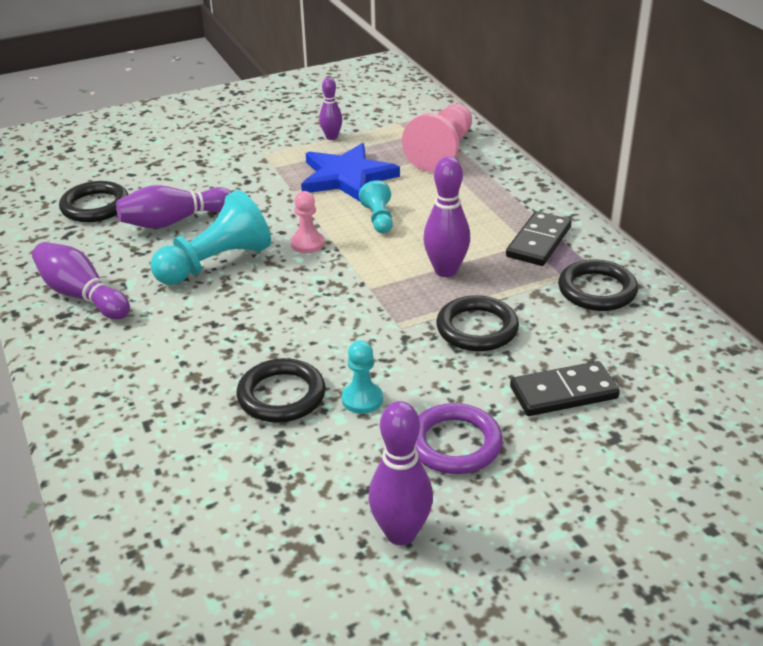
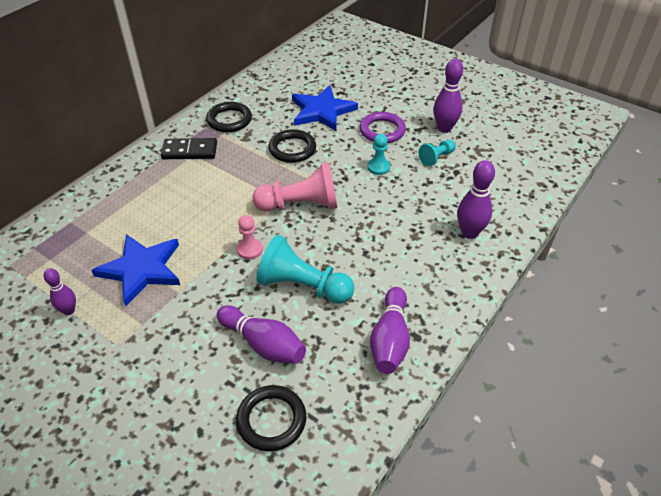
camera: 120 degrees left, 10 degrees up
(281, 395) = (400, 195): black ring -> none
(378, 219) = (198, 227): turquoise pawn -> turquoise pawn (436, 158)
(442, 152) = (77, 231): pink pawn -> pink pawn (300, 205)
(446, 270) = (243, 177): purple bowling pin -> purple bowling pin (469, 233)
(563, 392) = (322, 111): black domino -> blue star

